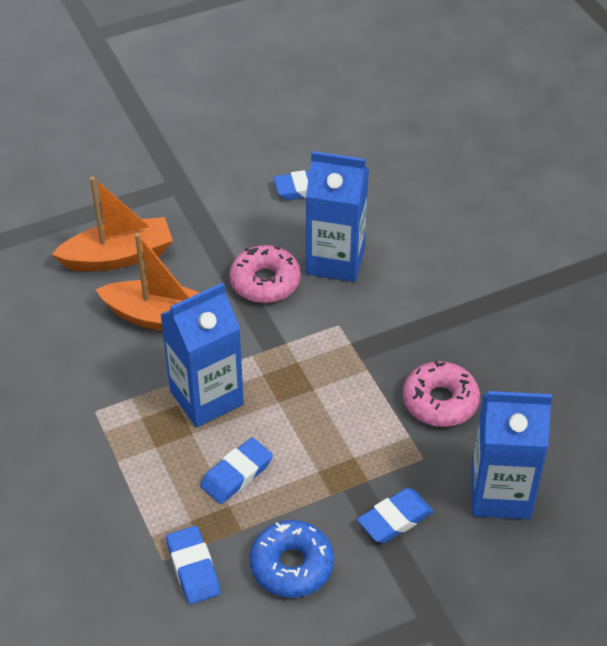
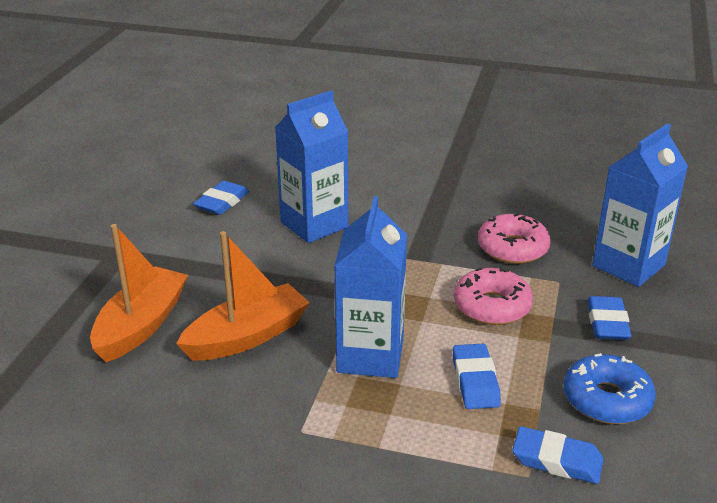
camera: 50 degrees left, 15 degrees down
(265, 282) = (287, 265): pink donut -> pink donut (492, 306)

